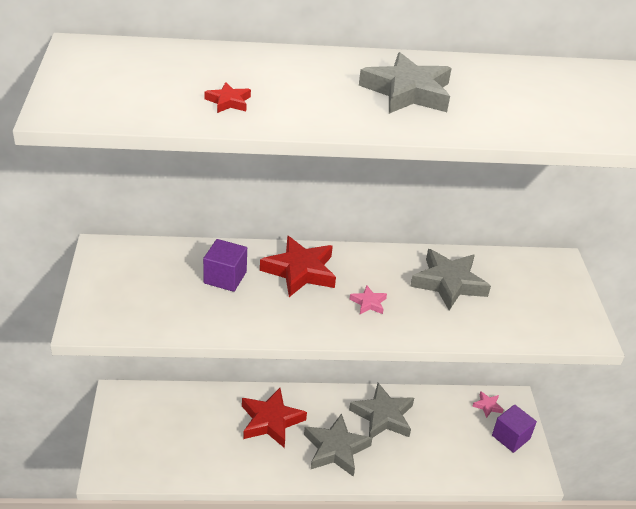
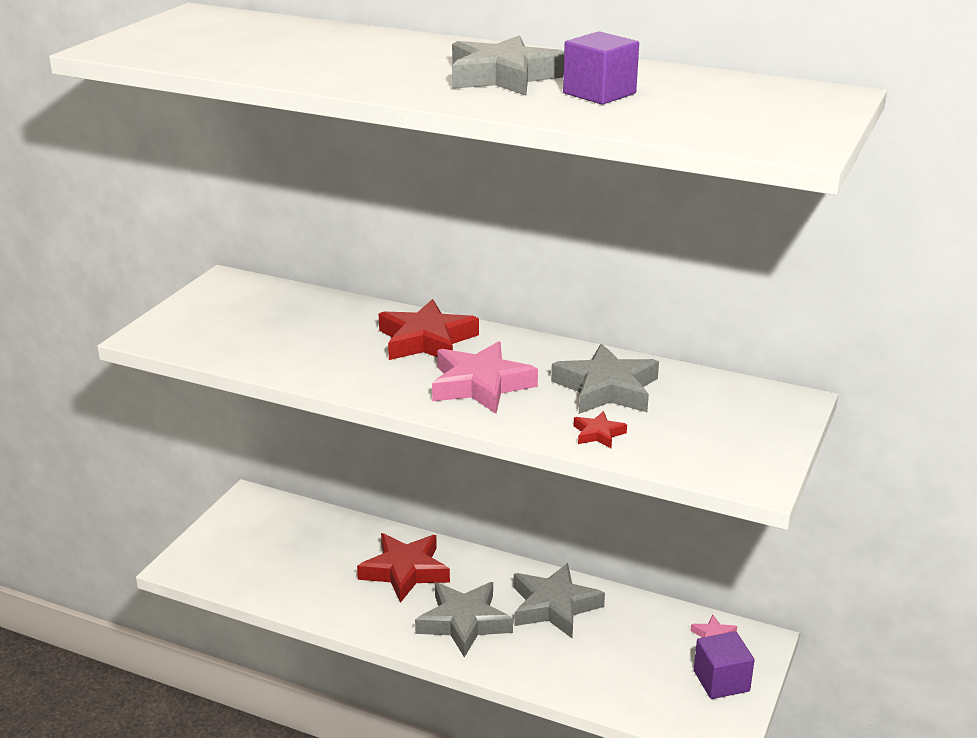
camera: 30 degrees right, 10 degrees down
(225, 277) = (333, 328): purple cube -> purple cube (599, 93)
(228, 102) = (285, 61): red star -> red star (598, 434)
(368, 303) = (480, 385): pink star -> pink star, size x2.13

